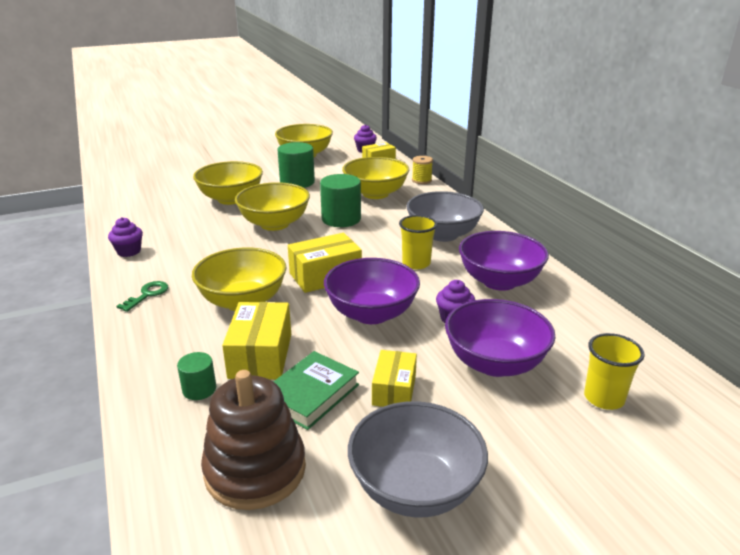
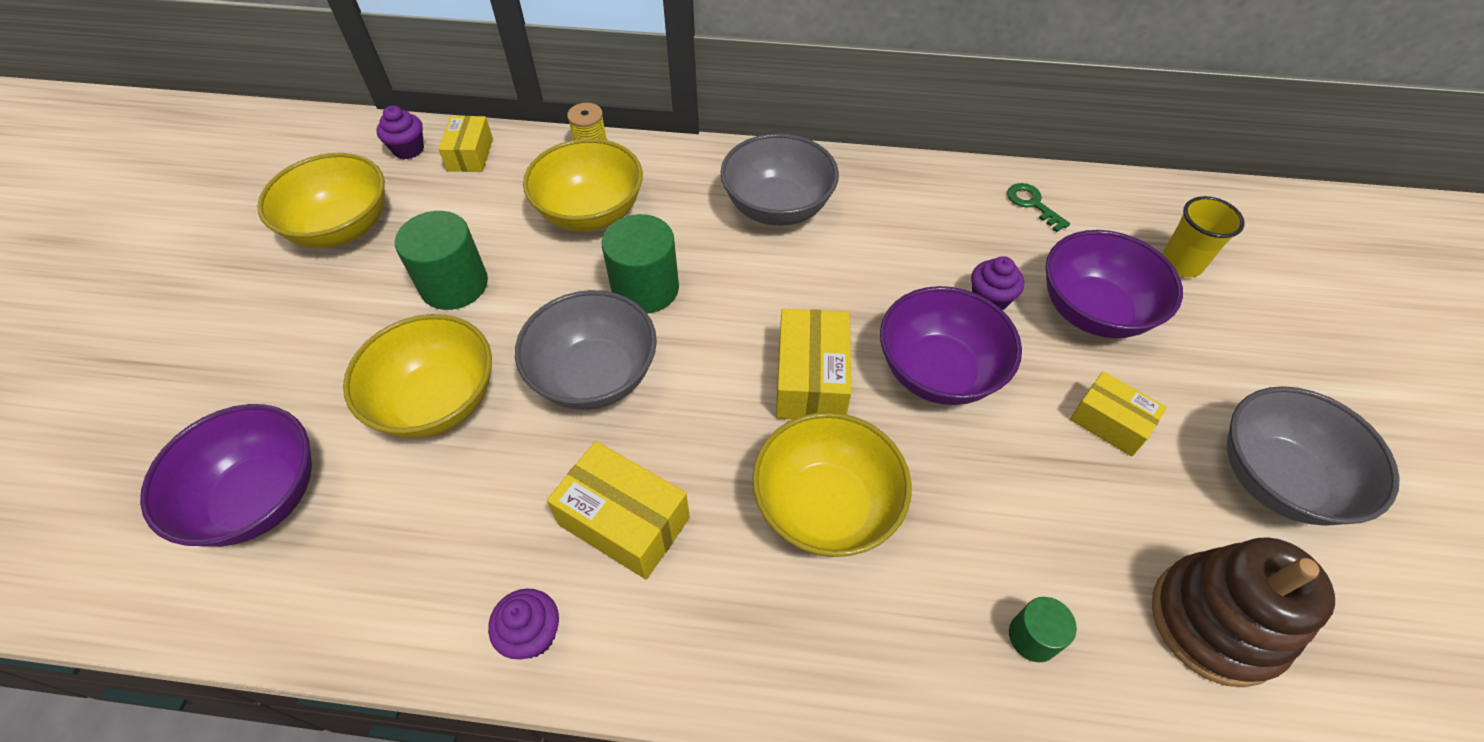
camera: 60 degrees left, 25 degrees up
(147, 295) = (725, 641): green key -> green key (1032, 204)
(260, 355) = (982, 534): yellow box -> yellow box (624, 521)
(274, 224) = (595, 376): yellow bowl -> grey bowl
(311, 394) = (1090, 509): green book -> none
(416, 263) = (837, 270): yellow cup -> none
(499, 281) = (929, 219): purple bowl -> purple bowl (259, 498)

